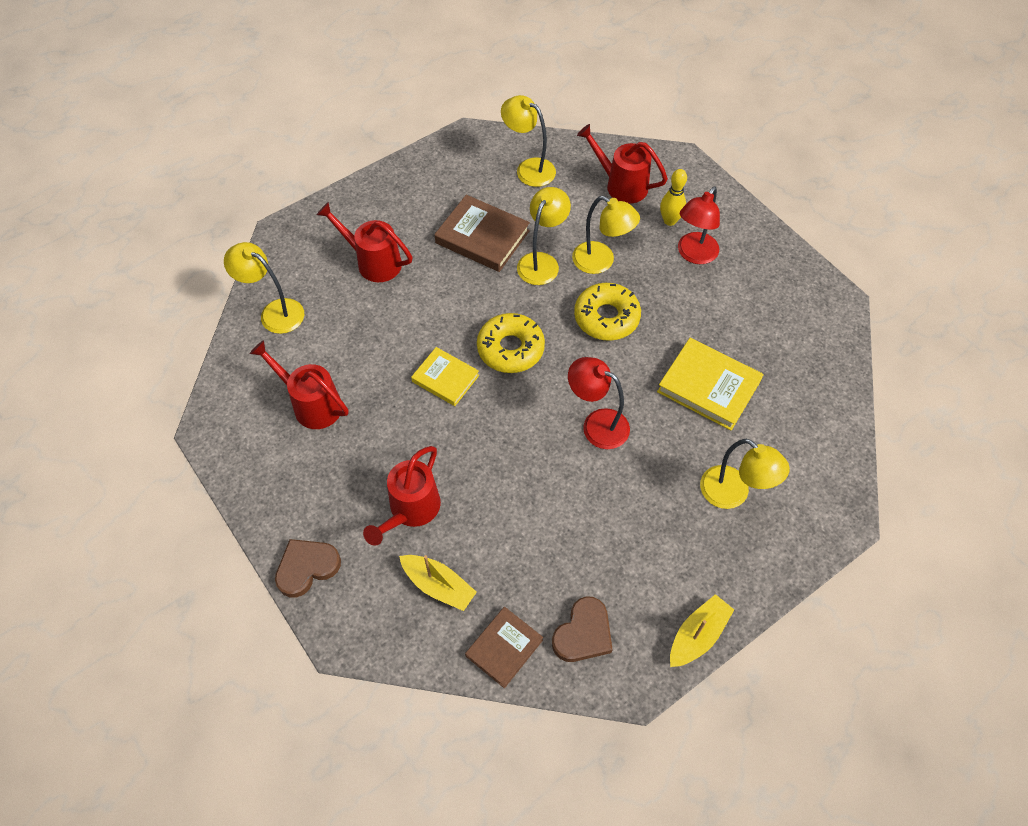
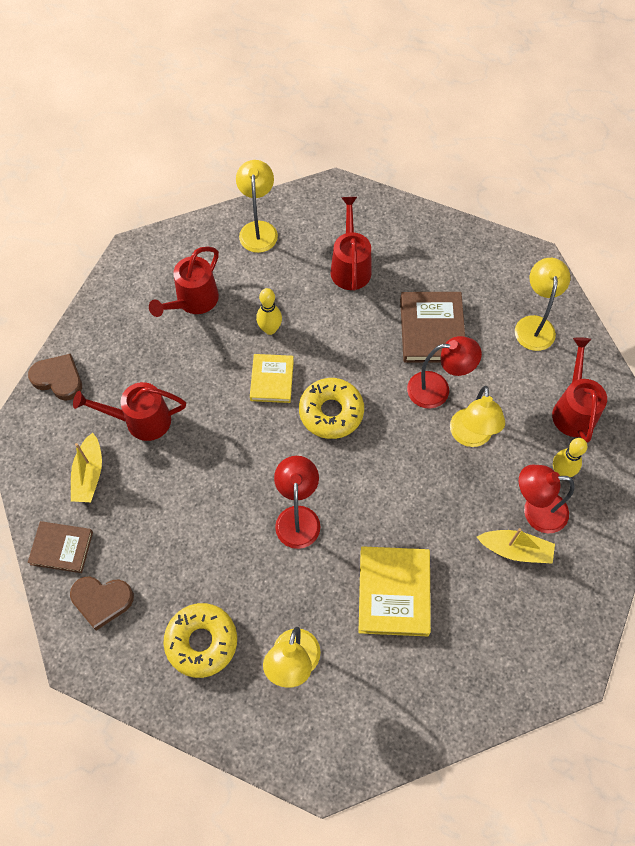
camera: 60 degrees right, 5 degrees up
(311, 404) = (193, 302): red watering can -> red watering can turned 150 degrees counterclockwise
(391, 354) = (270, 329): none -> yellow bowling pin
(542, 262) = (437, 389): yellow lamp -> red lamp
(606, 317) = (413, 471): yellow donut -> yellow donut (201, 642)
(697, 635) = (144, 693): yellow boat -> yellow boat (515, 550)

